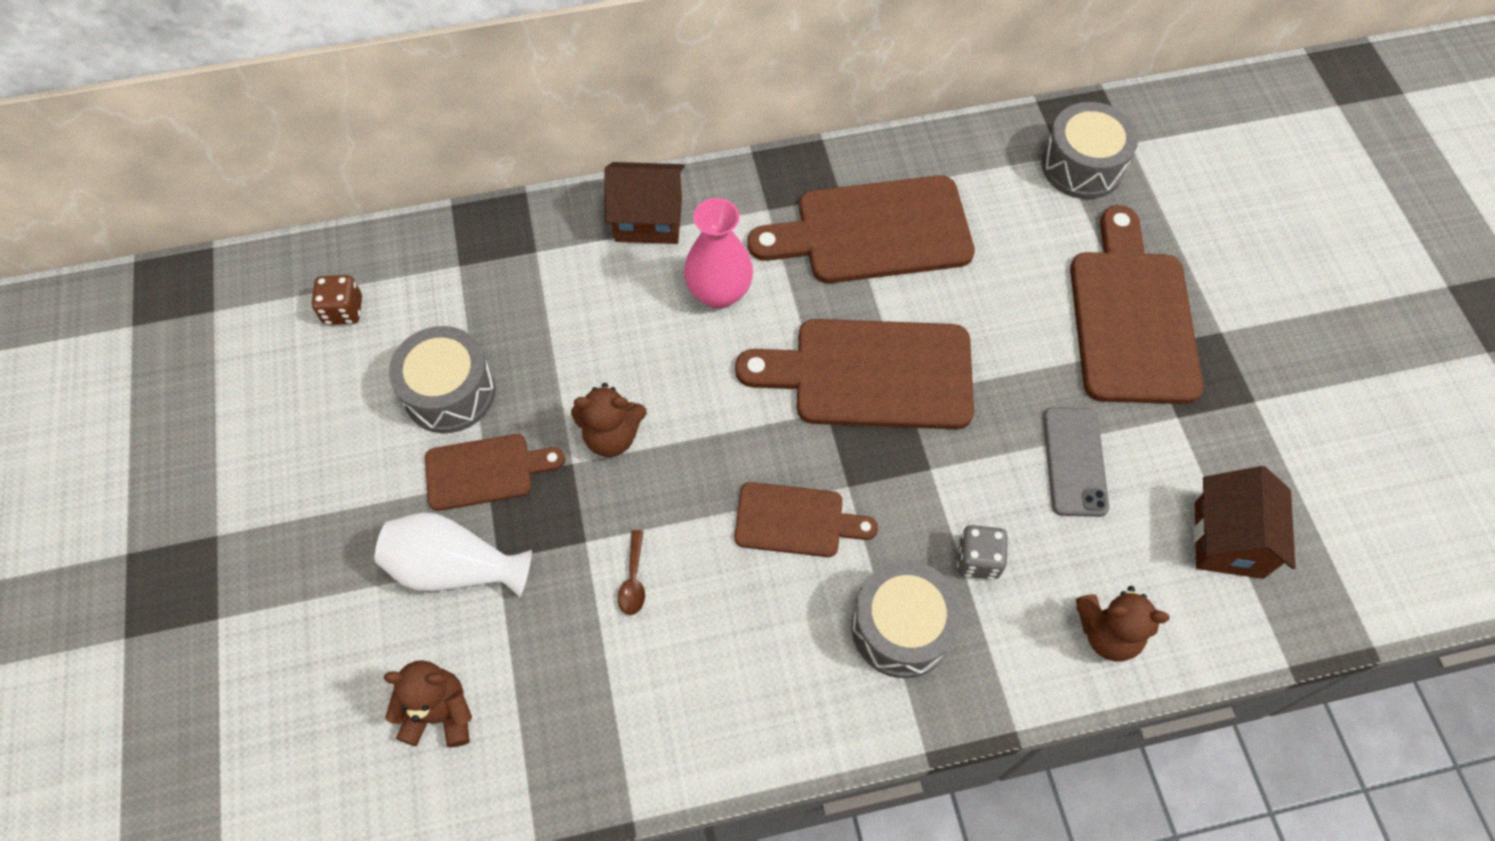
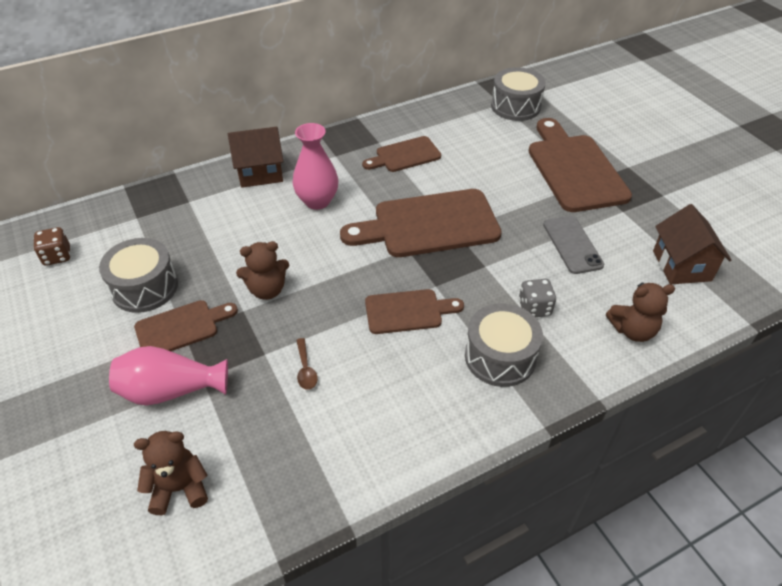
camera: 15 degrees left, 15 degrees down
(455, 568) = (171, 390): white vase -> pink vase
(873, 232) = (405, 155): brown cutting board -> brown cutting board, size x0.56

